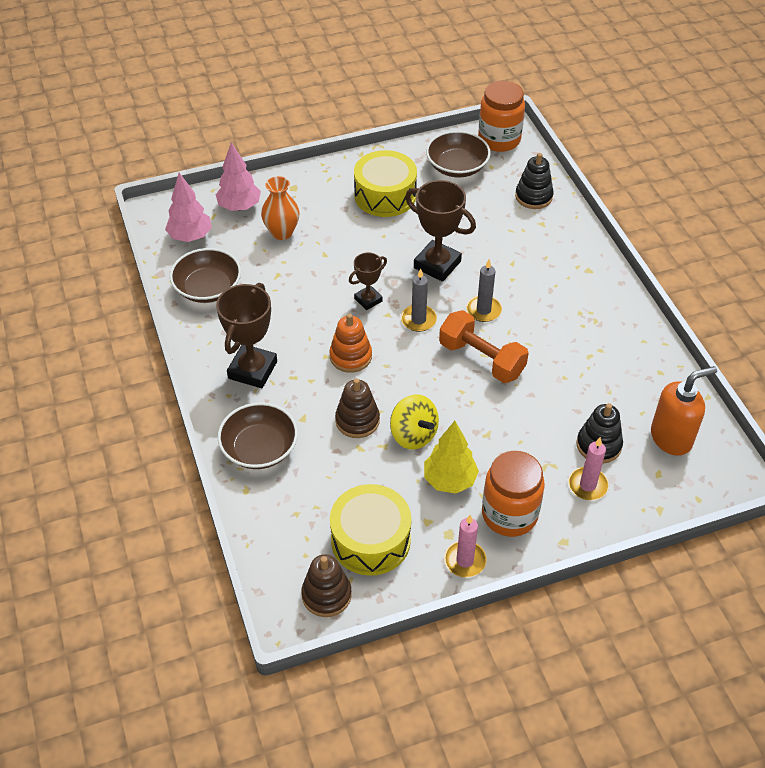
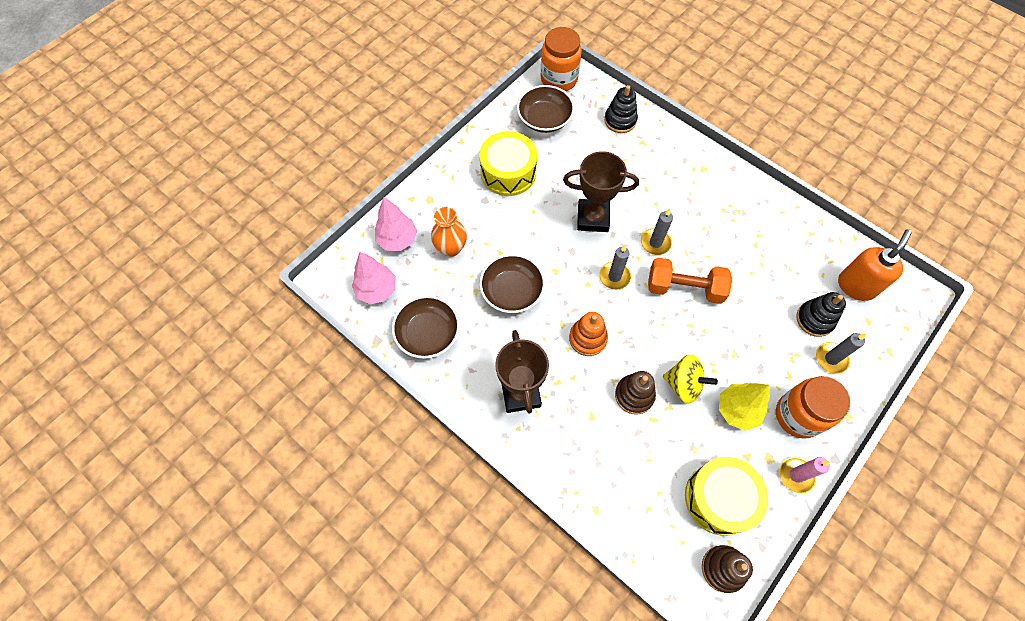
camera: 30 degrees left, 15 degrees up
(259, 448) = (579, 465): brown bowl -> brown bowl (512, 291)
(368, 300) = (564, 278): brown trophy -> none
(587, 485) = (831, 358): pink candle -> grey candle

